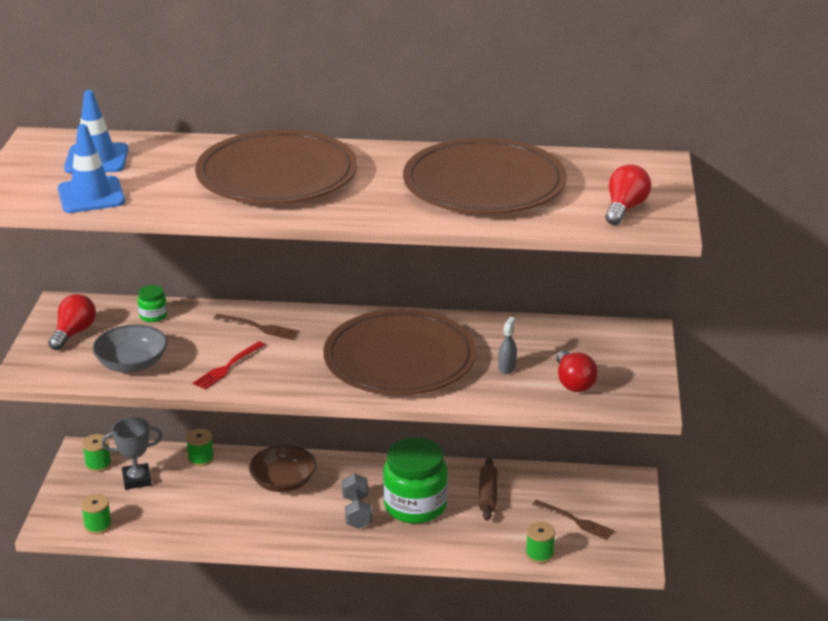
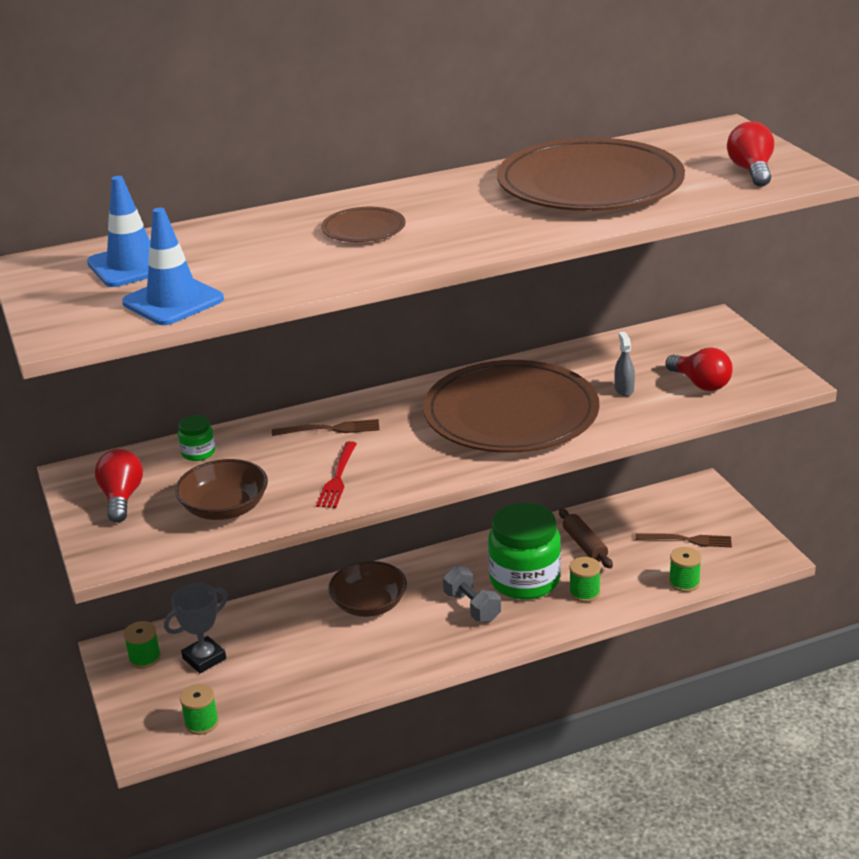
camera: 25 degrees left, 0 degrees up
(132, 364) = (225, 508): grey bowl -> brown bowl
(201, 458) = (258, 612): green spool -> green spool (584, 593)
(277, 175) = (363, 229): brown plate -> brown plate, size x0.43

